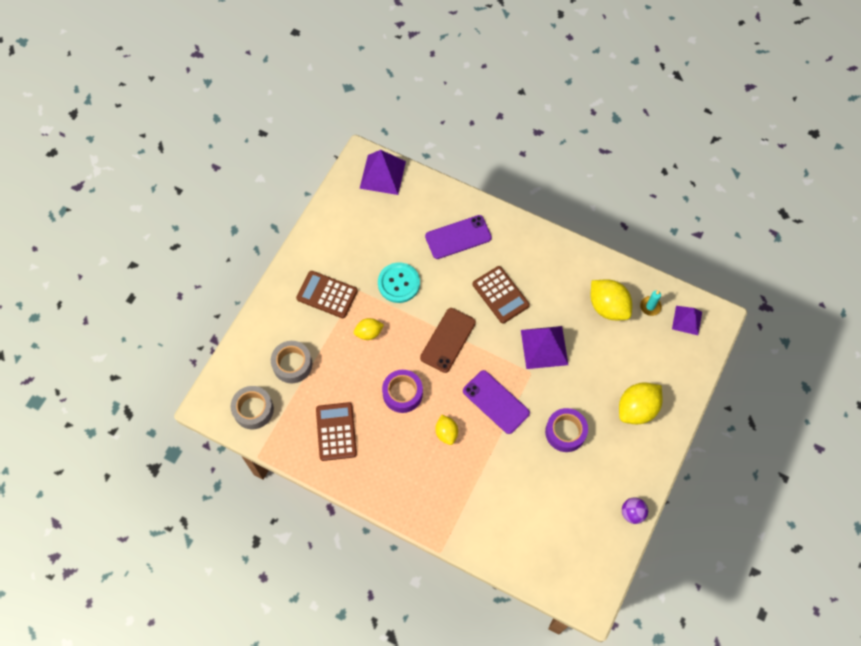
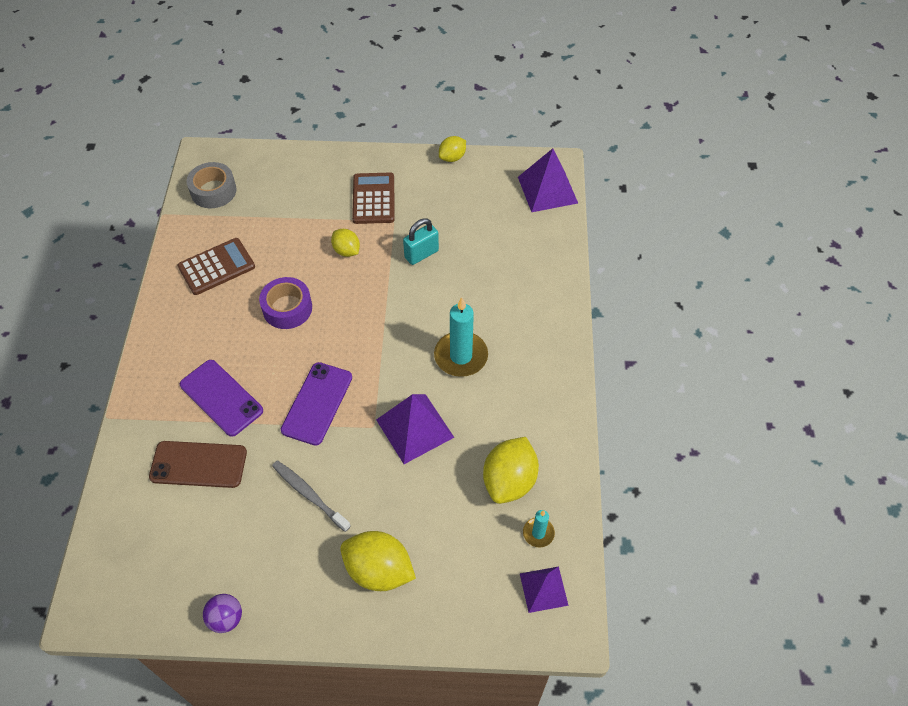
camera: 65 degrees right, 10 degrees down
(292, 364) = (278, 202): grey tape -> none
(399, 283) = (421, 254): turquoise button -> turquoise padlock
(446, 433) = (256, 368): yellow lemon -> yellow lemon (452, 157)
(448, 340) = (374, 326): brown phone -> brown phone (198, 464)
(458, 237) = (512, 286): purple phone -> purple phone (221, 398)
(500, 295) = (461, 356): brown calculator -> turquoise candle
(565, 432) = (309, 495): purple tape -> grey toothbrush

